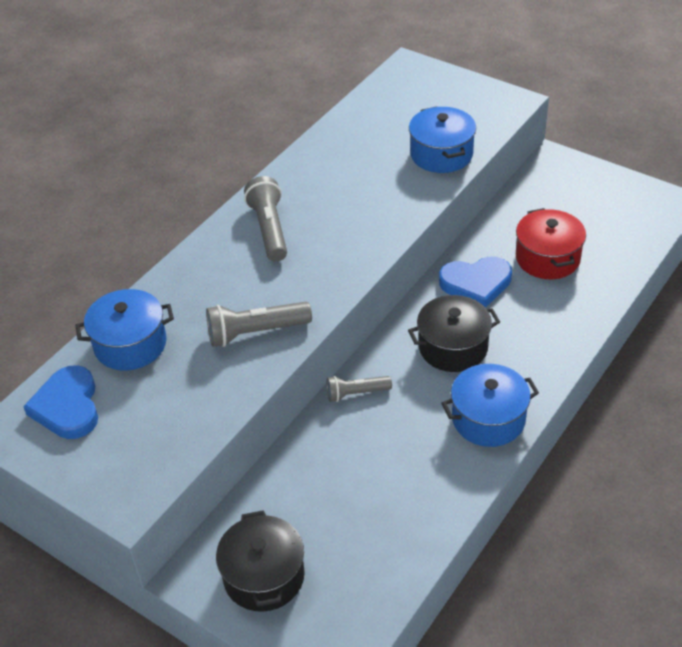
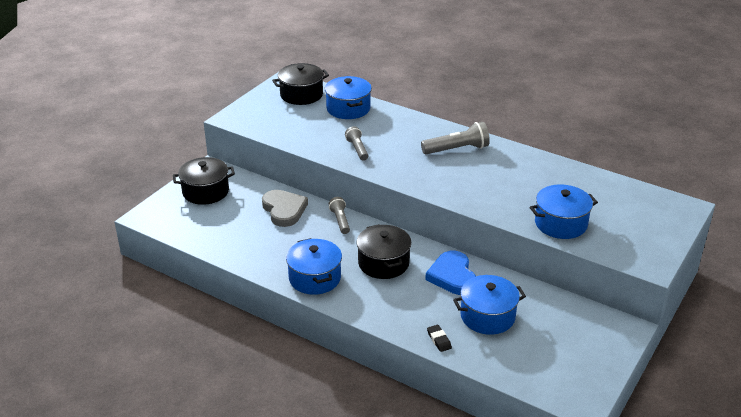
camera: 85 degrees right, 10 degrees down
(67, 406) = (301, 95): blue heart -> black pot
(255, 332) = (357, 149): grey flashlight -> grey flashlight, size x0.64
(325, 462) = (284, 210): none -> grey heart
(547, 258) = (487, 316): red pot -> blue pot
(594, 300) = (439, 340): none -> black eraser

